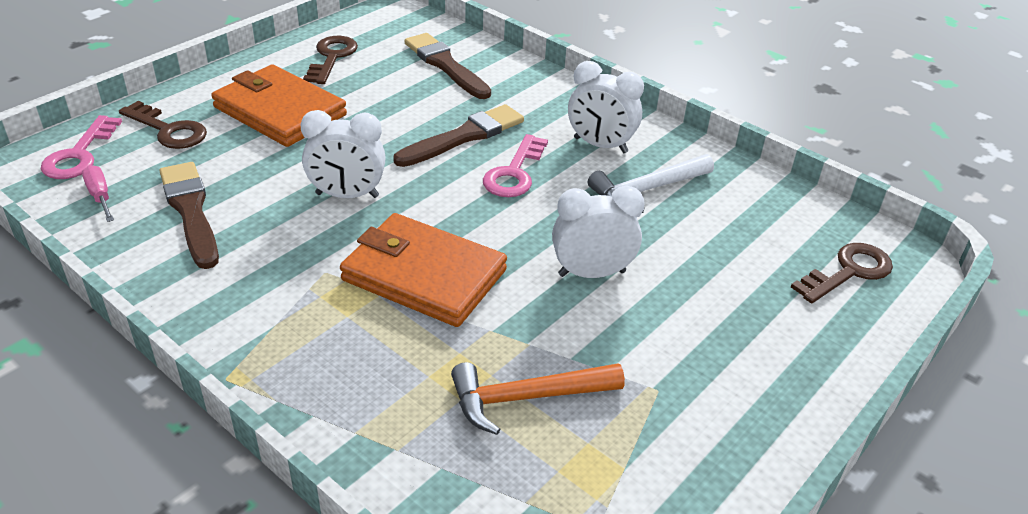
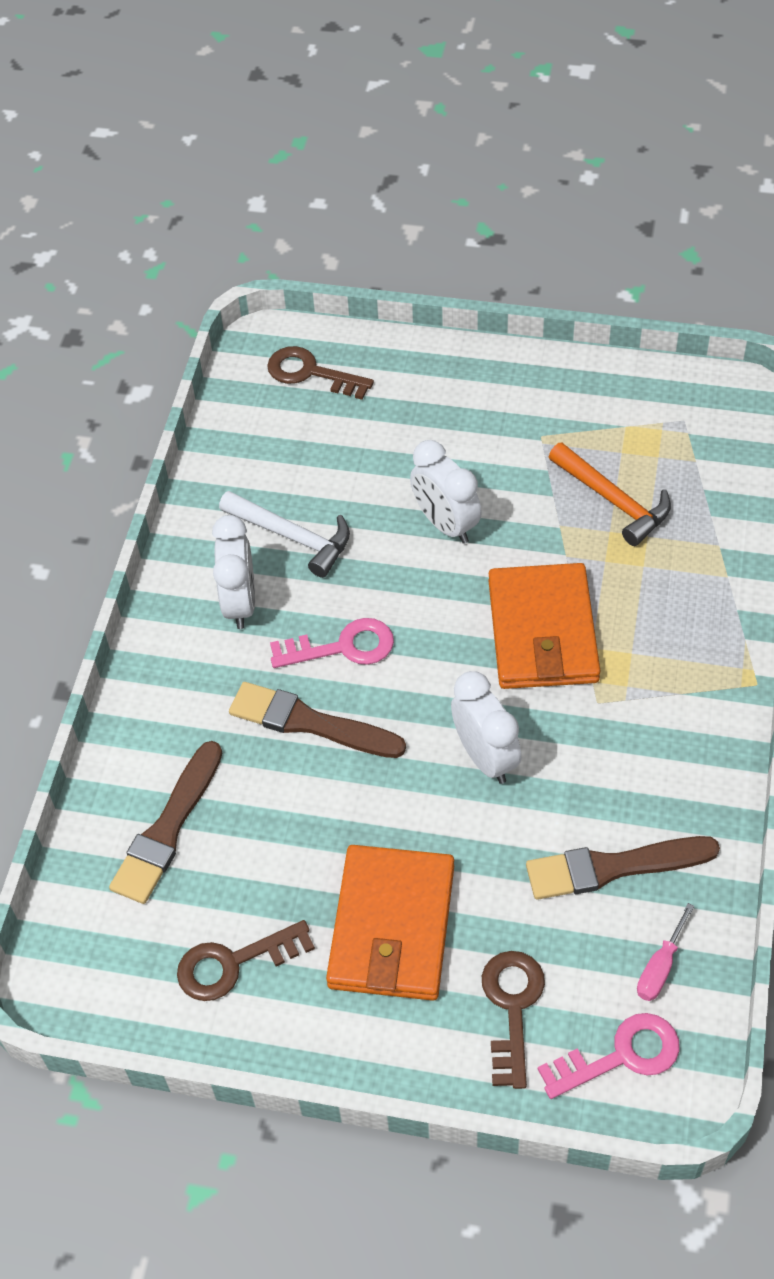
camera: 115 degrees left, 15 degrees up
(190, 211) = (613, 867): brown brush -> brown brush turned 45 degrees clockwise

